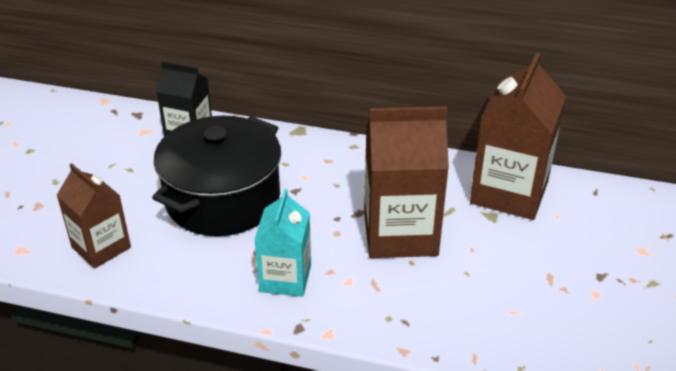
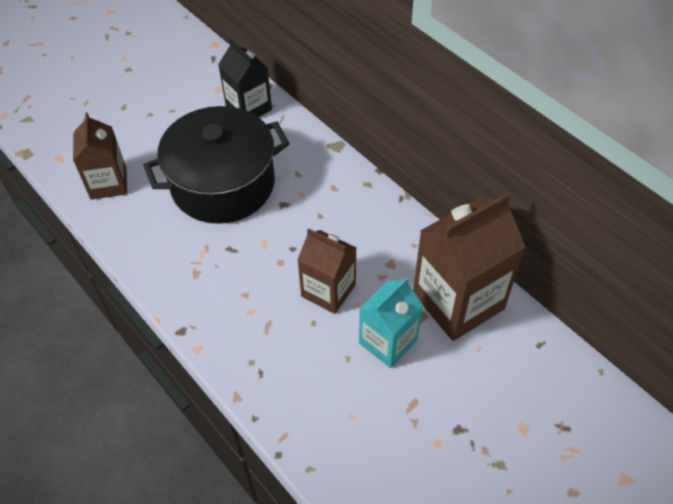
camera: 35 degrees right, 15 degrees up
(285, 278) = (207, 282): turquoise carton -> turquoise carton (388, 341)
(400, 233) = (328, 290): brown carton -> brown carton, size x0.62

